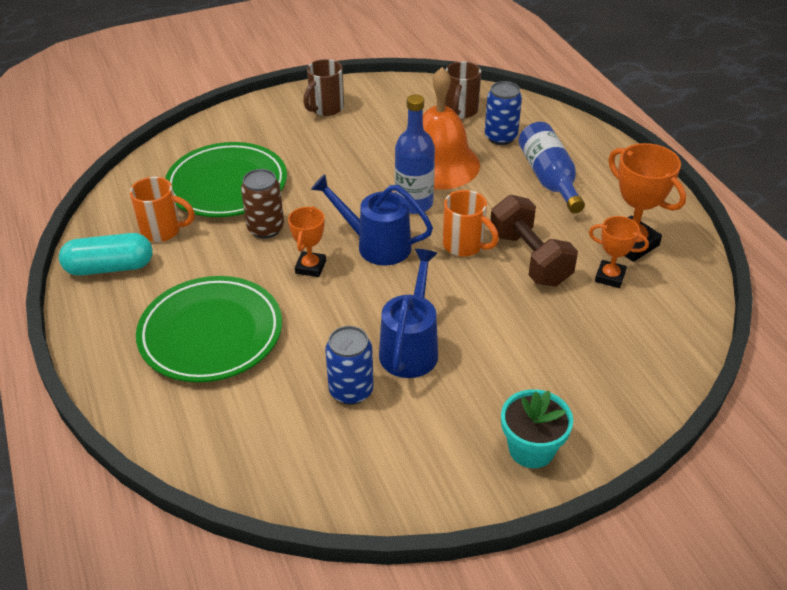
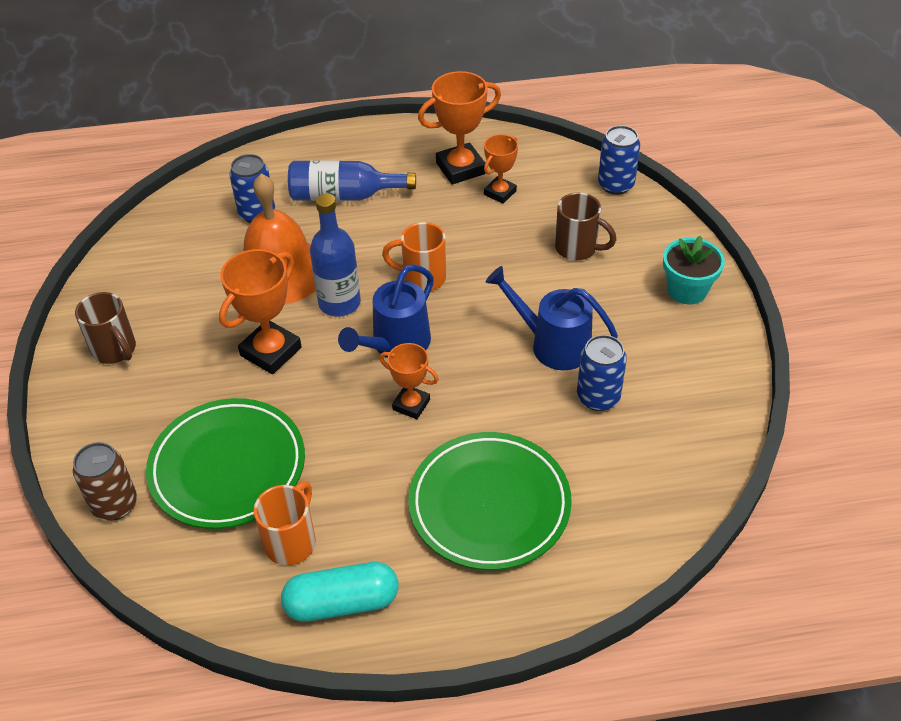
camera: 75 degrees left, 5 degrees up
(110, 267) = (342, 603): turquoise capsule -> turquoise capsule turned 75 degrees clockwise
(266, 228) = (329, 437): brown can -> brown can (115, 504)
(347, 179) = (271, 351): none -> orange trophy
(460, 111) = (191, 234): brown mug -> brown mug (578, 248)
(465, 246) = (422, 278): orange mug -> orange mug turned 135 degrees counterclockwise
(529, 259) = (457, 237): brown dumbbell -> none
(676, 366) = (615, 185): none -> blue can

